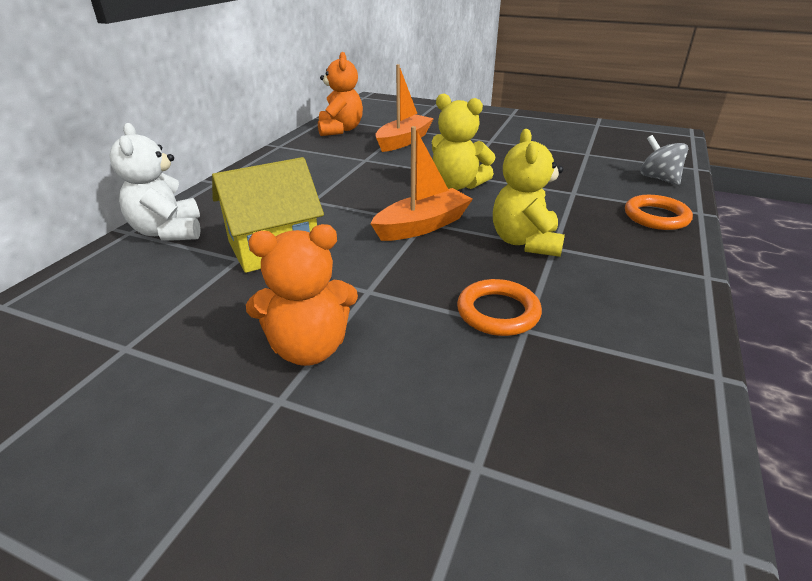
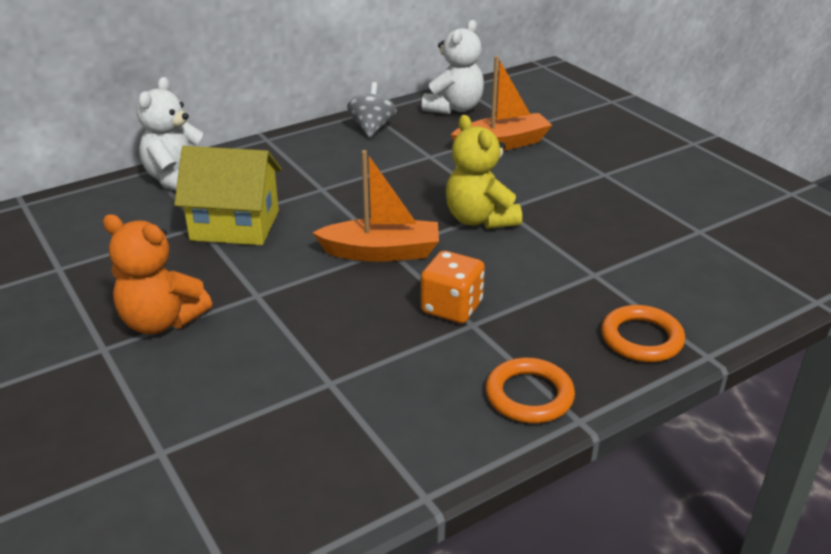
camera: 35 degrees right, 0 degrees up
(340, 130) = (454, 108): orange teddy bear -> white teddy bear
(498, 312) = (329, 359): orange ring -> orange ring (529, 395)
(525, 242) = (452, 307): yellow teddy bear -> orange dice
(658, 178) = (735, 296): grey spinning top -> grey spinning top (372, 128)

